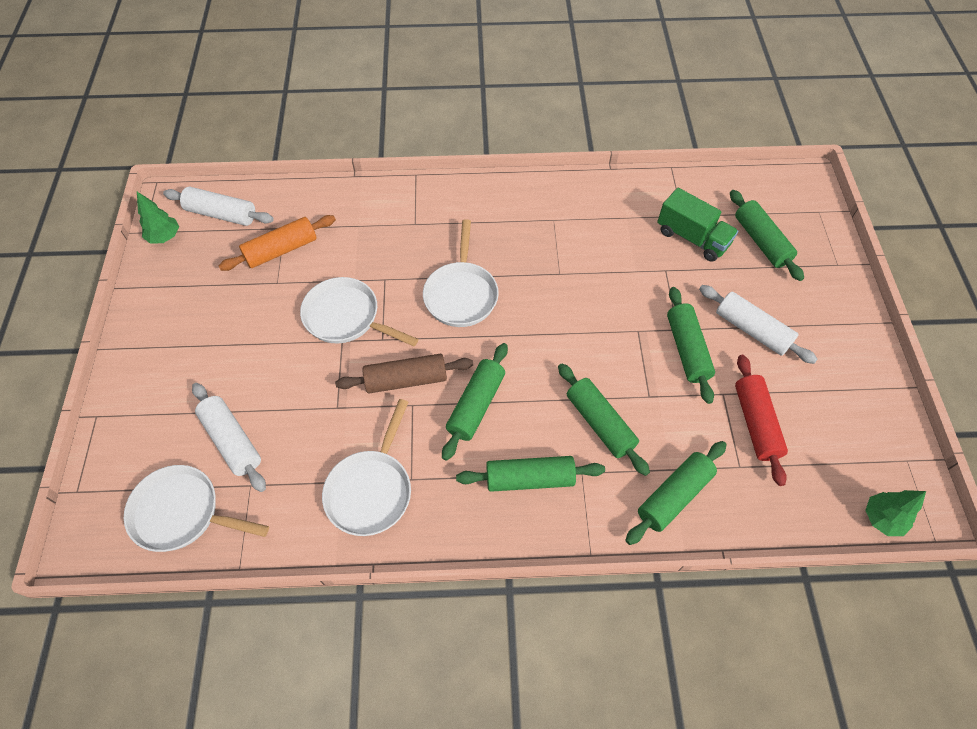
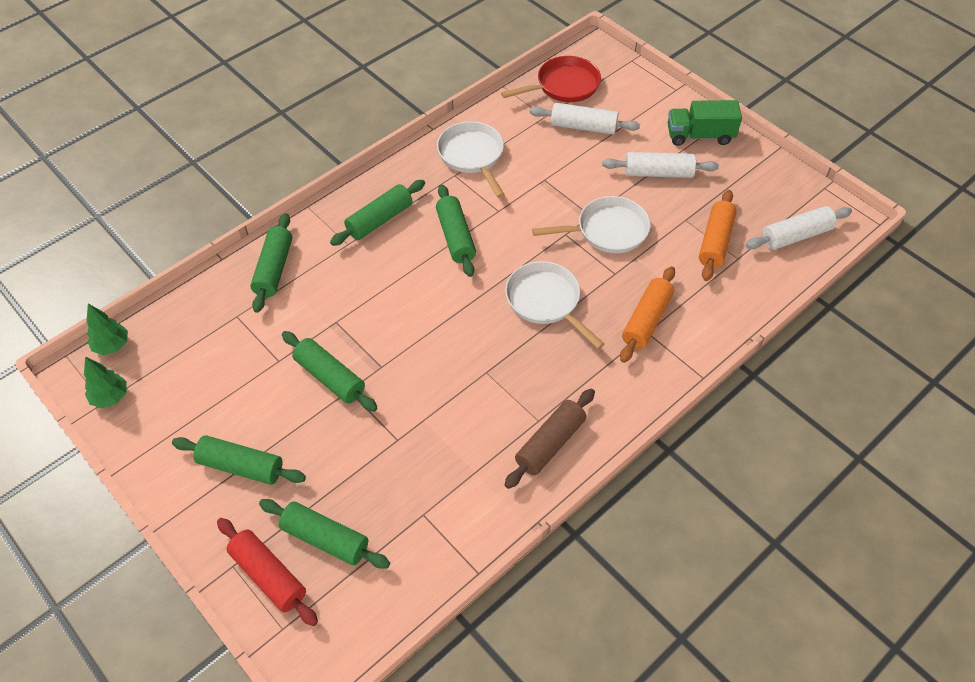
camera: 140 degrees right, 5 degrees down
(165, 237) = (805, 194): green tree -> green tree (110, 397)
(182, 513) = (564, 86): white pan -> red pan
(405, 231) = (646, 320): none -> orange rolling pin
(406, 380) = (519, 221): brown rolling pin -> brown rolling pin (550, 443)
(600, 423) = (359, 281): green rolling pin -> green rolling pin (241, 466)
(692, 238) = (396, 493): green truck -> green truck (700, 135)
(752, 330) = (283, 433): white rolling pin -> white rolling pin (658, 173)
(756, 423) = (240, 354): red rolling pin -> red rolling pin (268, 576)

